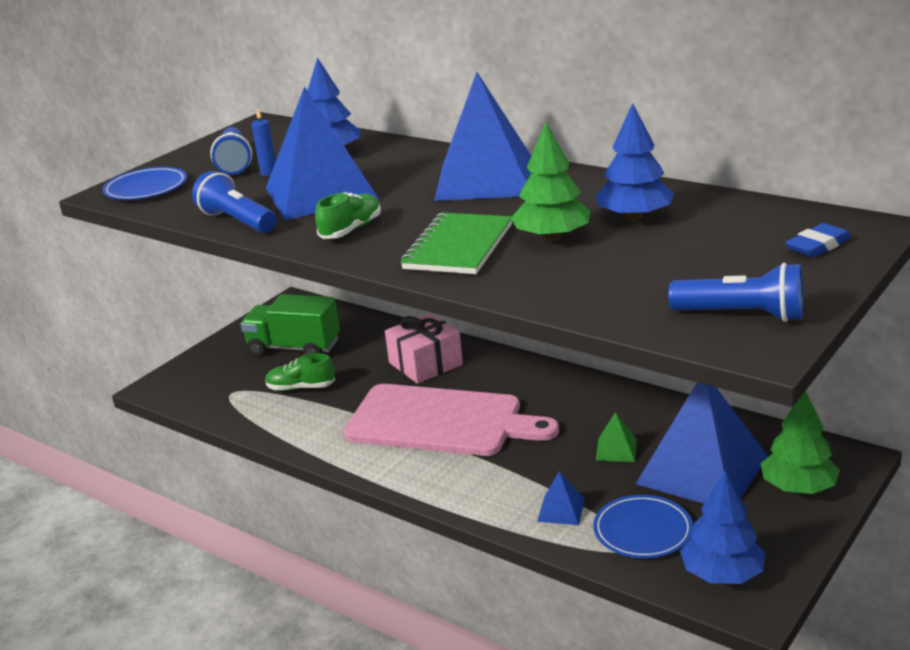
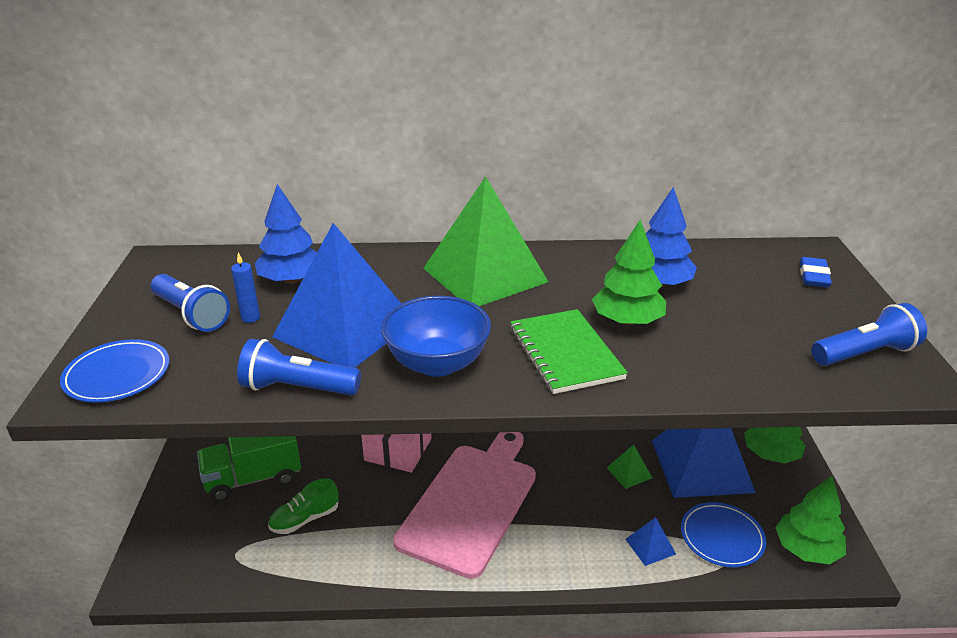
camera: 40 degrees left, 5 degrees up
(351, 230) = (437, 363): green shoe -> blue bowl
(441, 422) = (471, 503): pink cutting board -> pink cutting board turned 45 degrees counterclockwise
(485, 179) = (485, 275): blue pyramid -> green pyramid
(722, 574) = (806, 549): blue tree -> green tree

